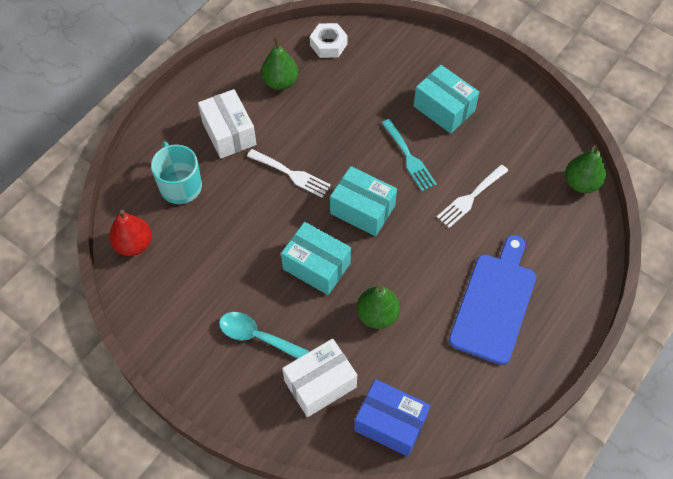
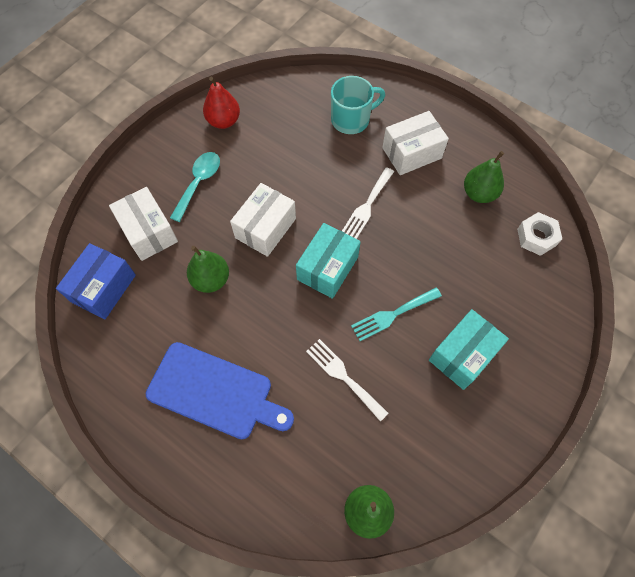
camera: 90 degrees right, 5 degrees up
(134, 244) = (292, 92): red pear -> red pear (223, 121)
(316, 266) = (265, 228): turquoise box -> white box

